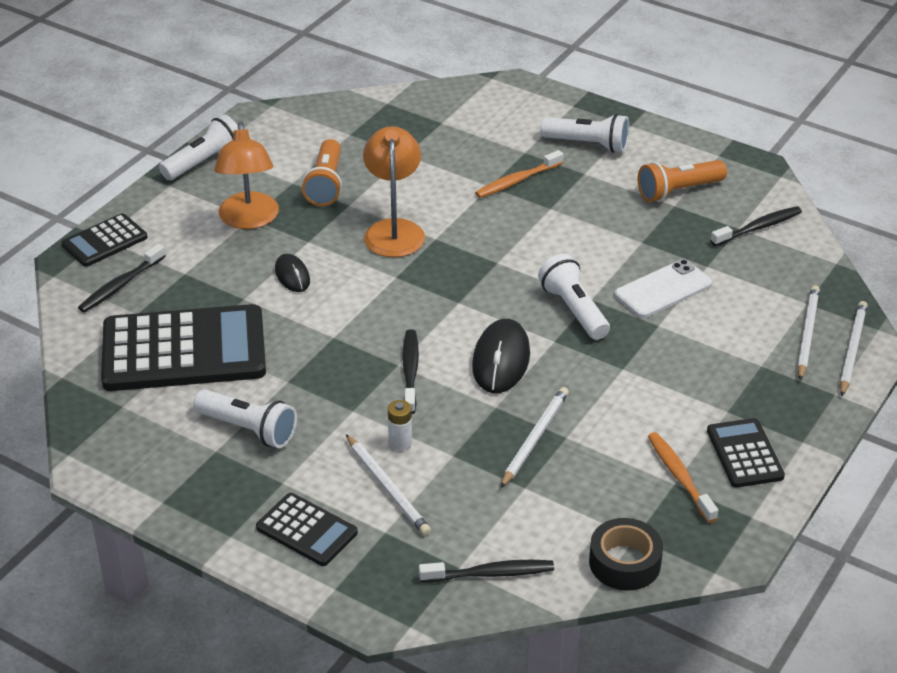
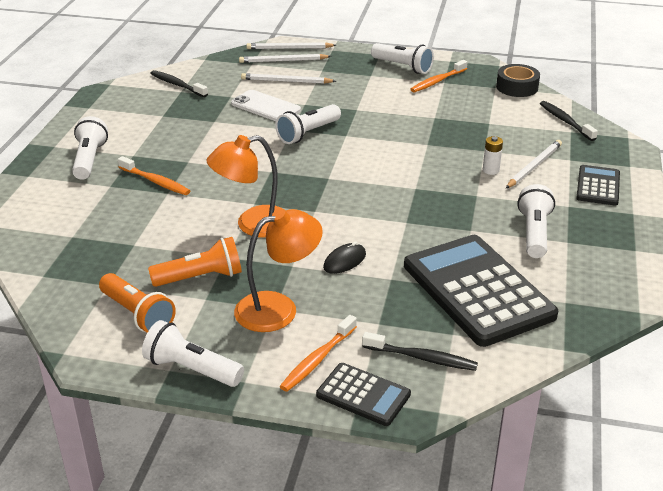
camera: 110 degrees left, 5 degrees down
(165, 227) = (317, 359): none -> orange toothbrush
(410, 371) = (419, 181): black toothbrush -> none
(501, 360) = (380, 150): black mouse -> none
(534, 439) = (445, 126): white pencil -> white pencil (286, 81)
(678, 191) = (143, 116): orange flashlight -> orange flashlight (137, 315)
(745, 454) = (403, 67): black calculator -> white flashlight

